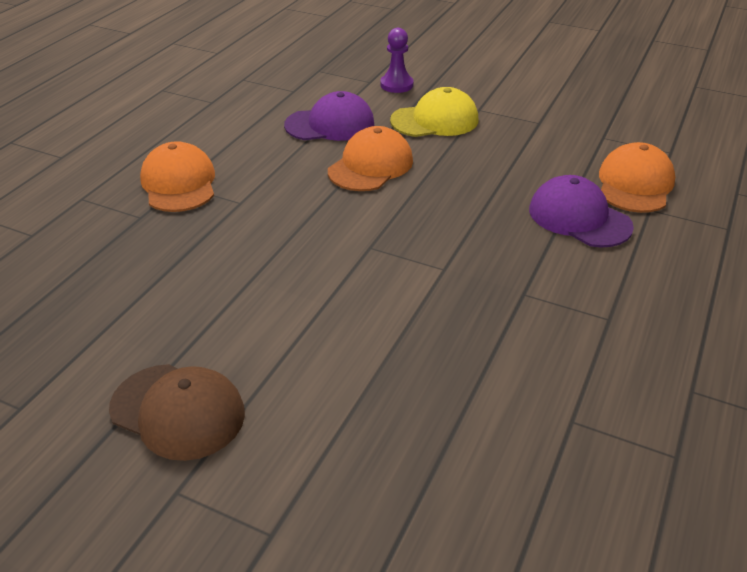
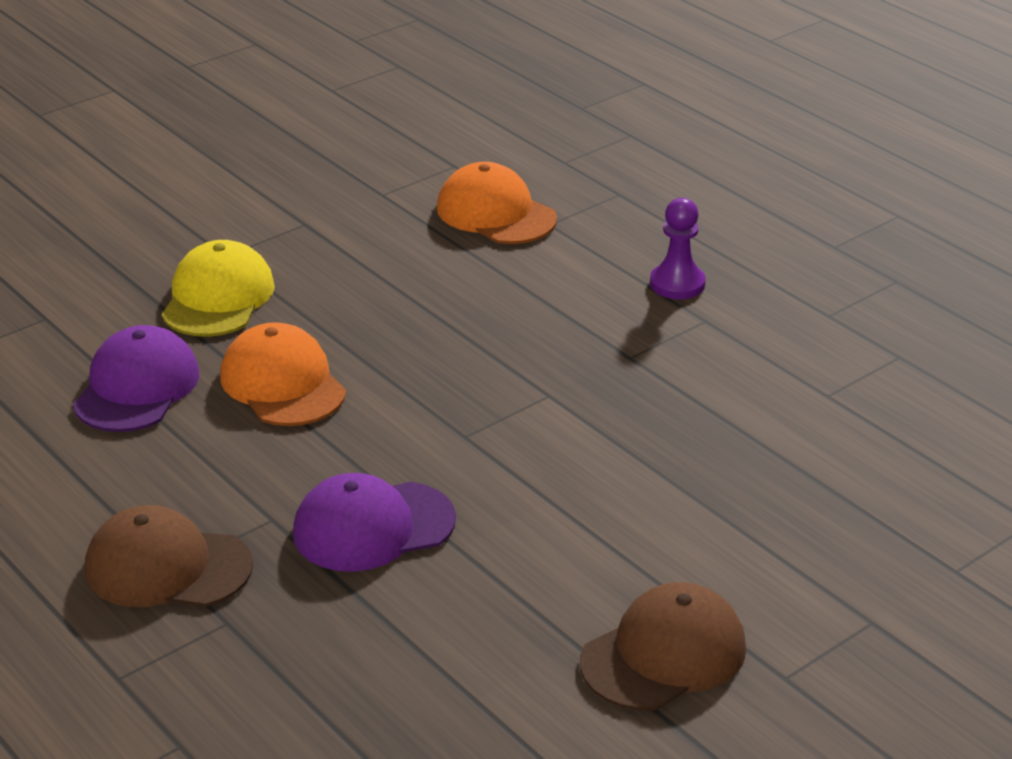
camera: 65 degrees left, 5 degrees down
(179, 183) = (167, 567): orange cap -> brown cap
(396, 85) = (83, 298): purple pawn -> purple pawn (677, 284)
(579, 218) = (527, 273): purple cap -> purple cap (373, 527)

